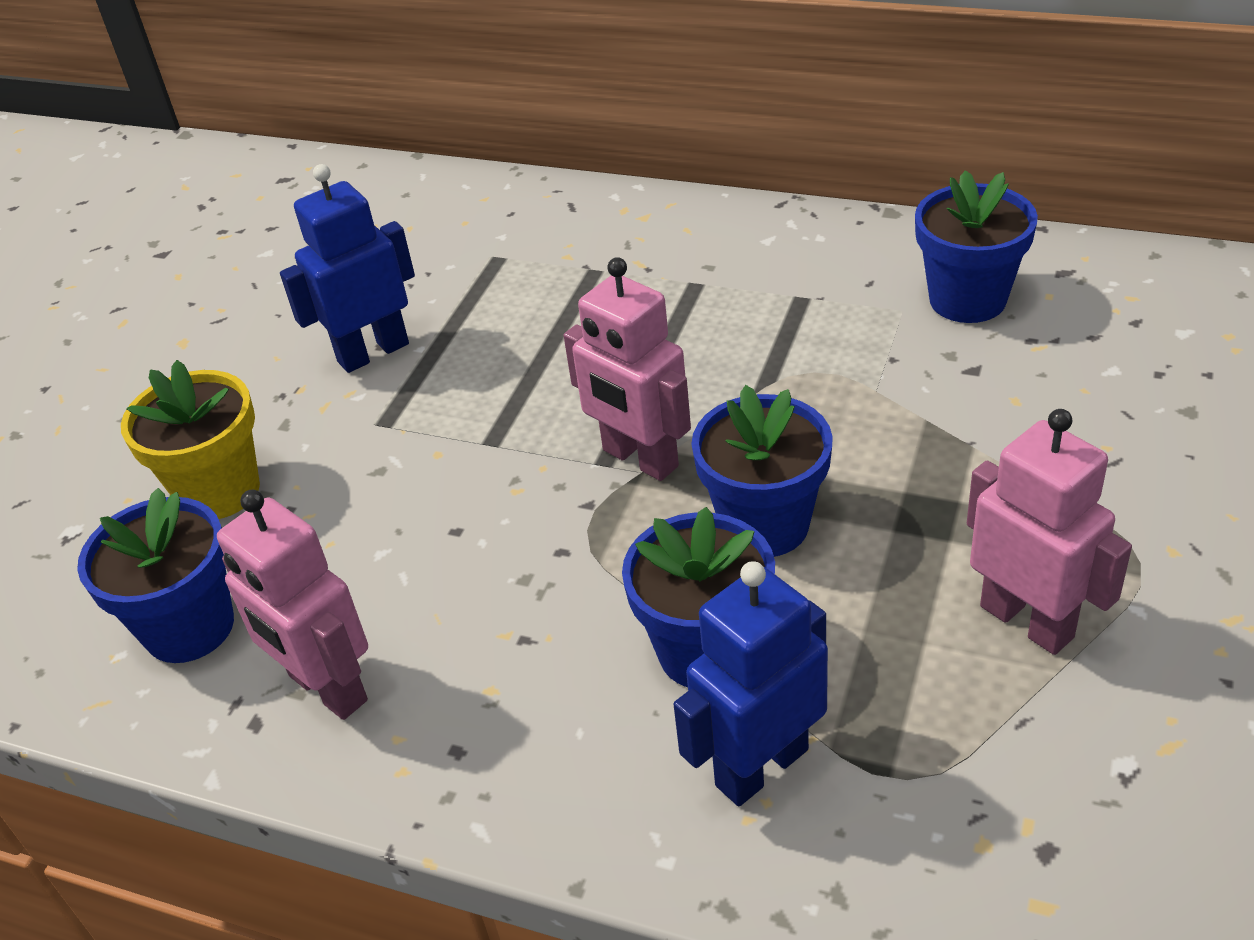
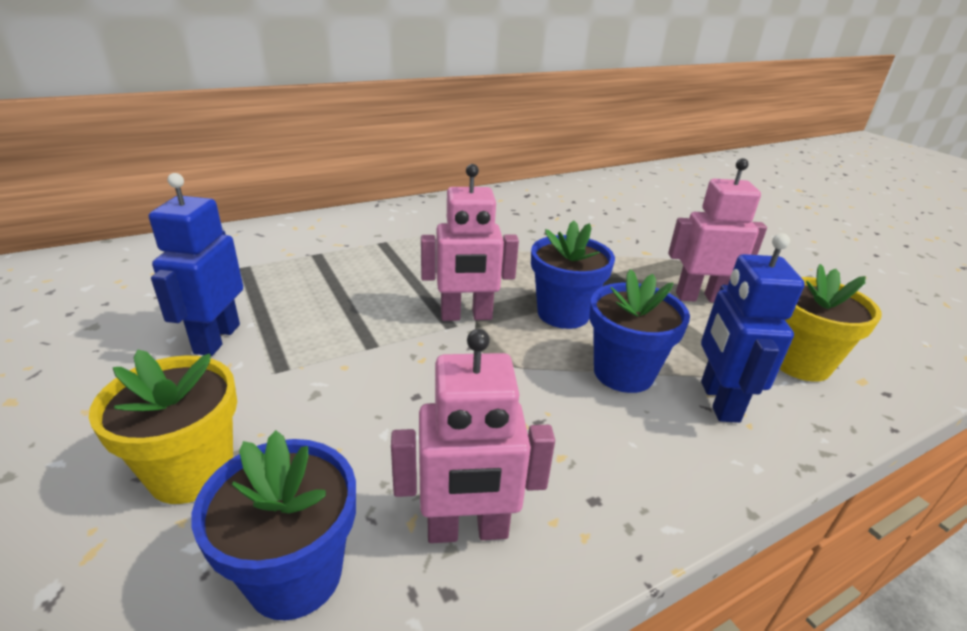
camera: 55 degrees left, 10 degrees down
(967, 299) = (508, 212): blue flower pot -> none
(987, 812) = (799, 363): none -> yellow flower pot

